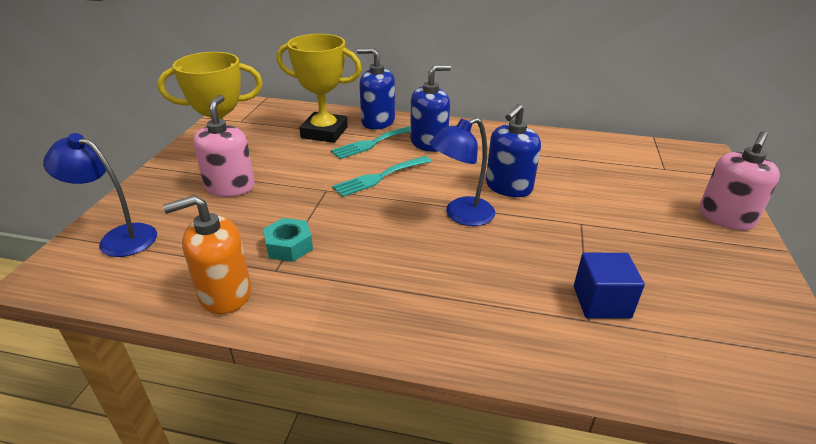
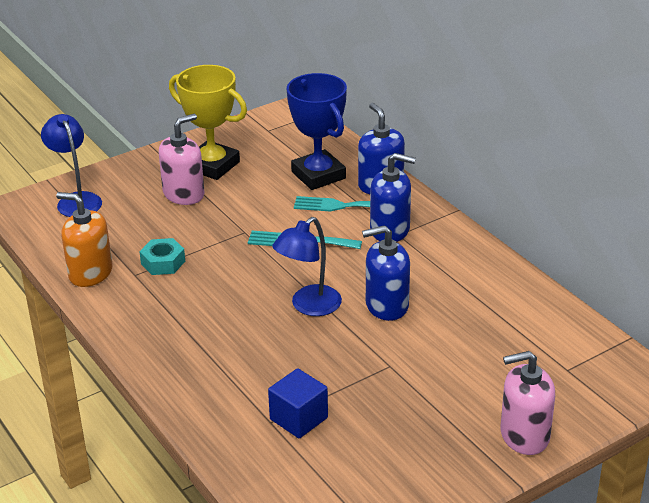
camera: 45 degrees right, 0 degrees up
(324, 132) = (318, 175): yellow trophy -> blue trophy
(461, 215) = (309, 306): blue lamp -> blue lamp turned 60 degrees counterclockwise

